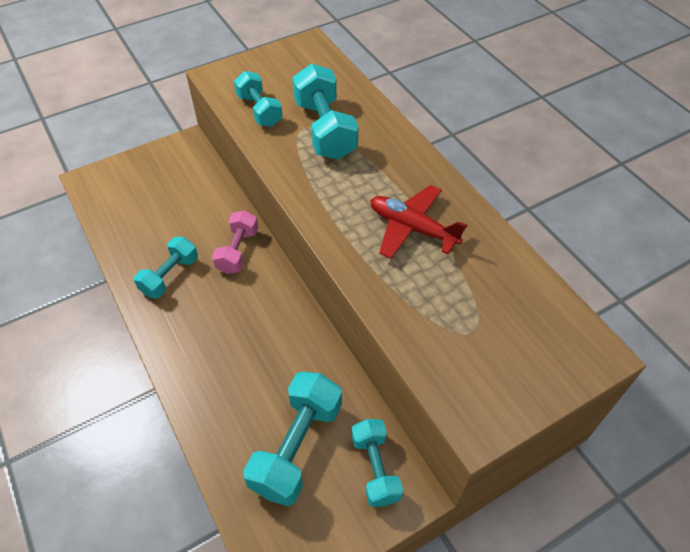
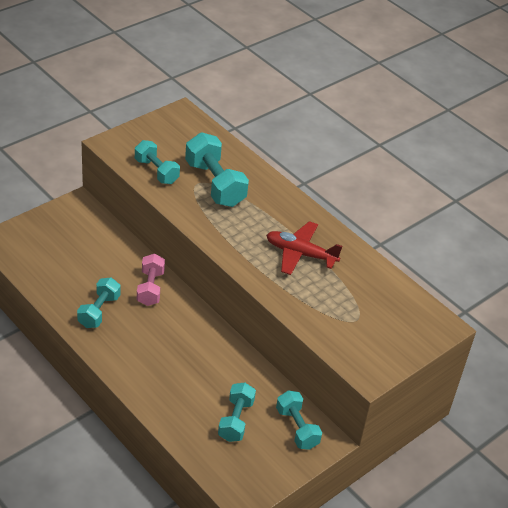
camera: 15 degrees left, 10 degrees down
(297, 447) = (236, 420): turquoise dumbbell -> turquoise dumbbell, size x0.64

